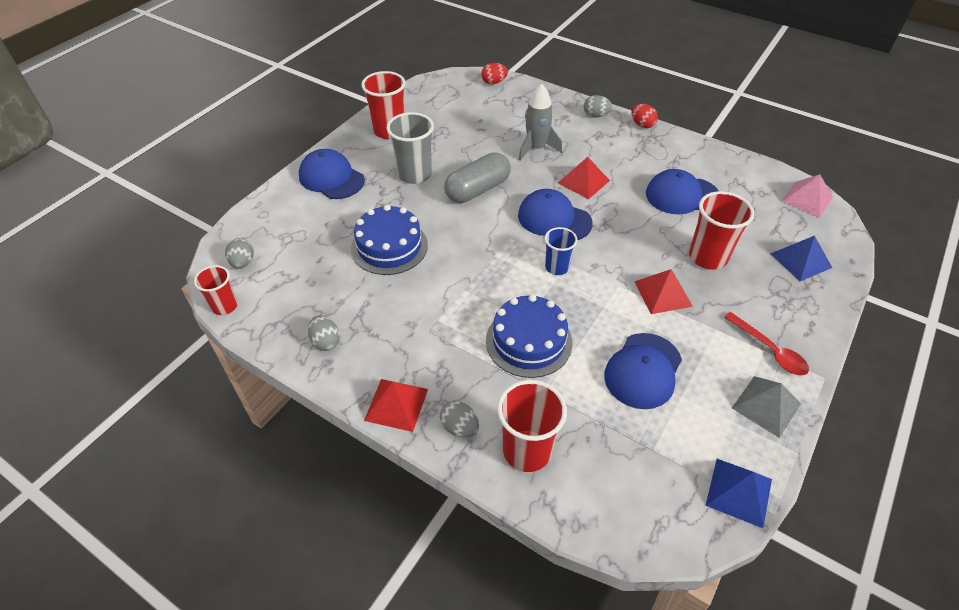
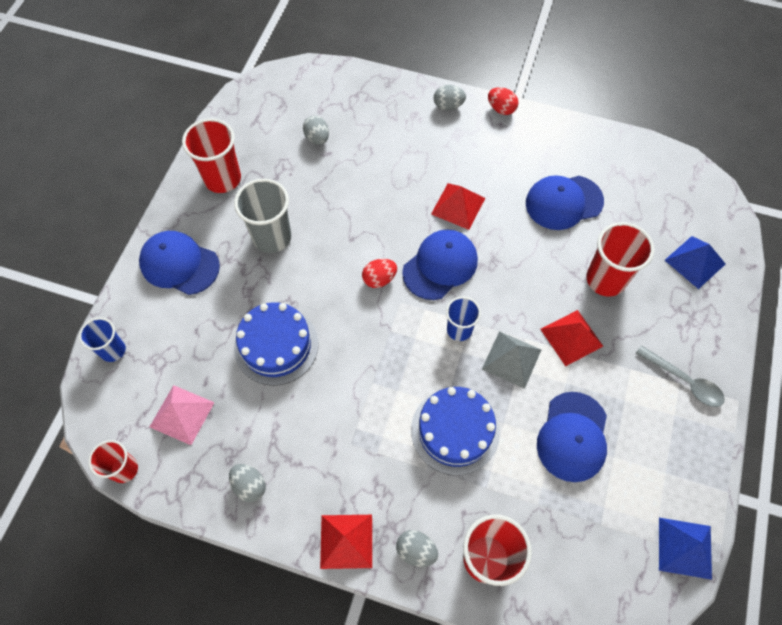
camera: 15 degrees left, 15 degrees up
(243, 263) = (122, 407): grey egg -> grey egg (317, 138)
(253, 223) = (113, 350): none -> blue cup
(478, 190) = (348, 243): grey capsule -> none
(494, 82) = (321, 77): red egg -> red egg (379, 279)
(536, 148) = (395, 169): grey rocket -> none
(554, 219) = (440, 266): blue cap -> blue cap turned 120 degrees clockwise
(766, 405) = (692, 446): grey pyramid -> grey pyramid (511, 359)
(769, 350) = (684, 381): red spoon -> grey spoon
(807, 199) = (688, 178): pink pyramid -> pink pyramid (182, 414)

